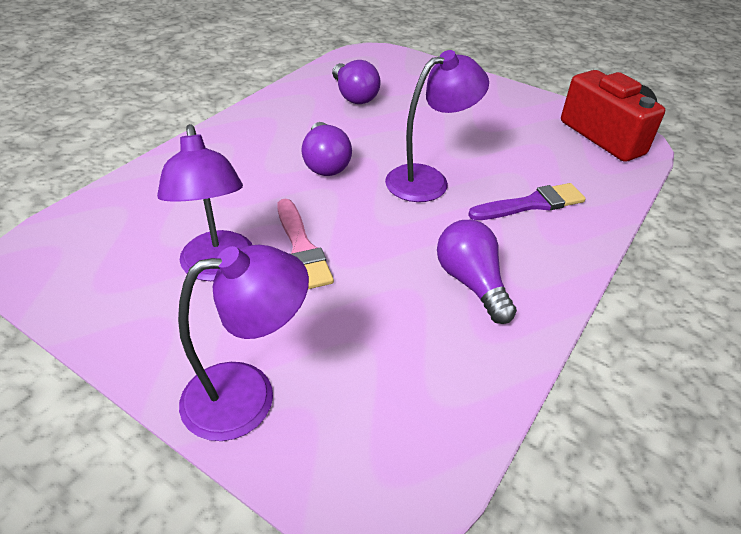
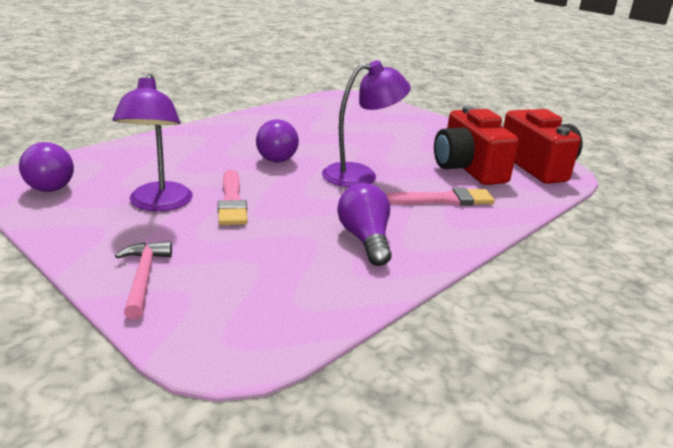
camera: 10 degrees right, 15 degrees down
(248, 395) = (144, 278): purple lamp -> pink hammer
(354, 96) = (323, 119): purple light bulb -> purple light bulb (53, 183)
(531, 204) = (444, 200): purple brush -> pink brush
(537, 151) = (468, 168): none -> red camera

